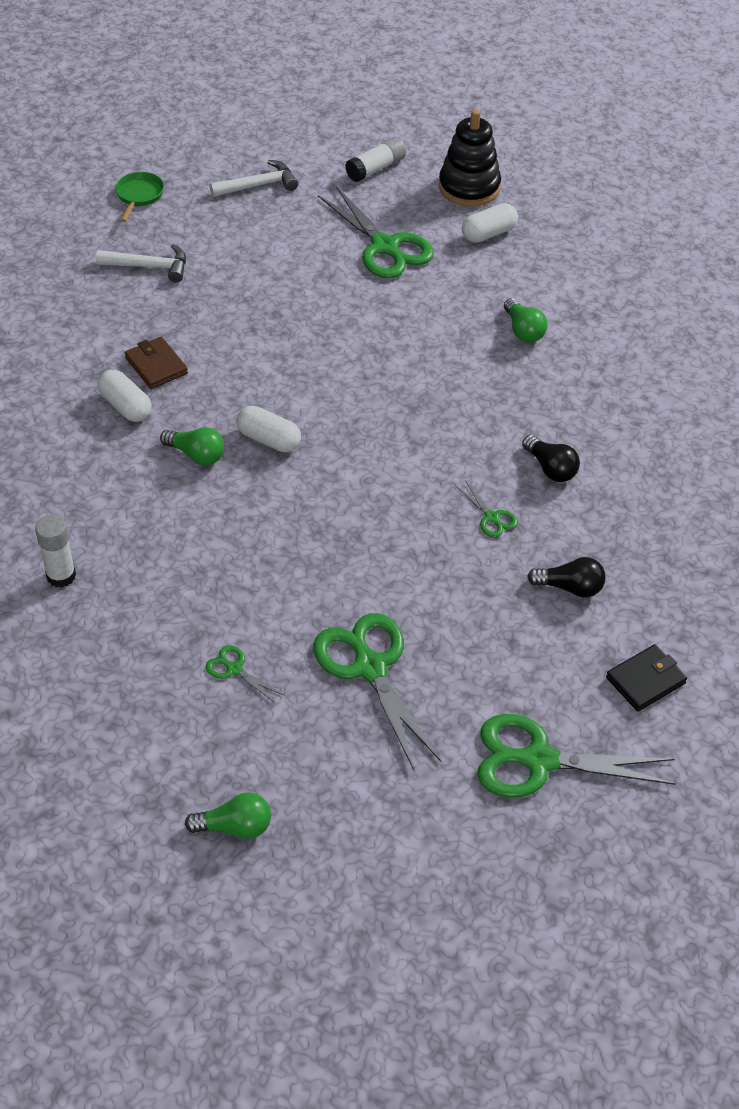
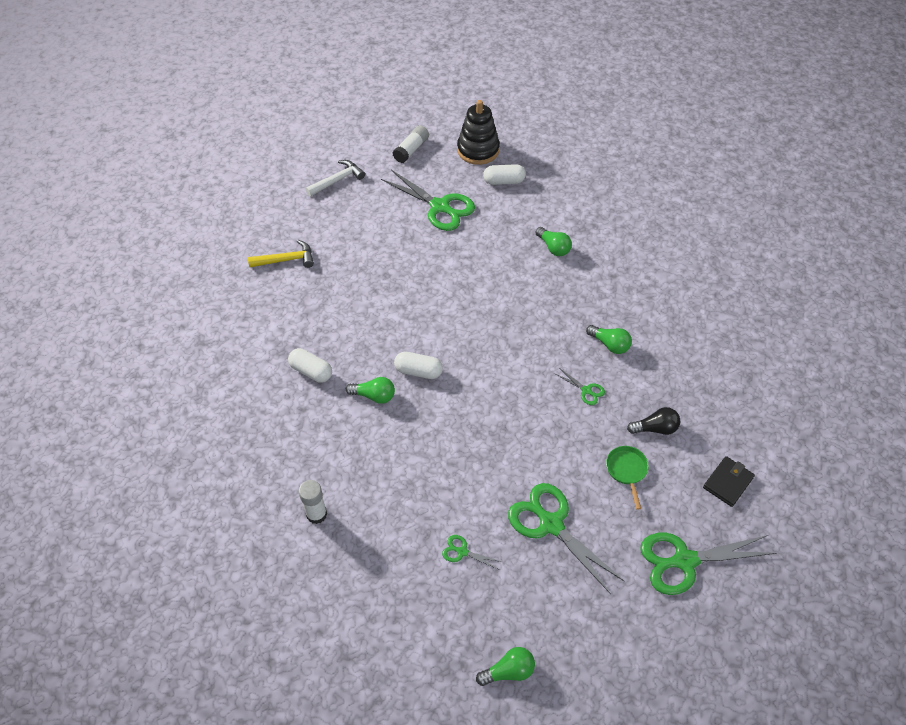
camera: 15 degrees left, 5 degrees up
(139, 195) = (258, 207): green pan -> green pan (627, 470)
(150, 267) = (286, 260): white hammer -> yellow hammer
(156, 366) = (320, 335): brown wallet -> none
(488, 234) = (504, 181): white capsule -> white capsule turned 45 degrees clockwise
(550, 468) = (609, 344): black light bulb -> green light bulb

